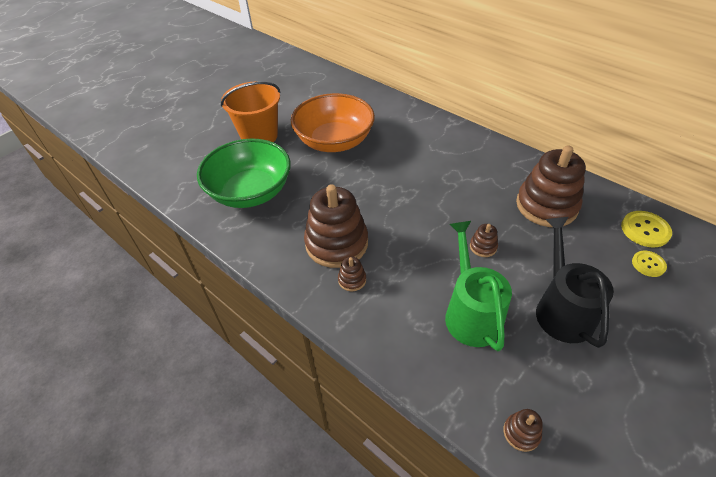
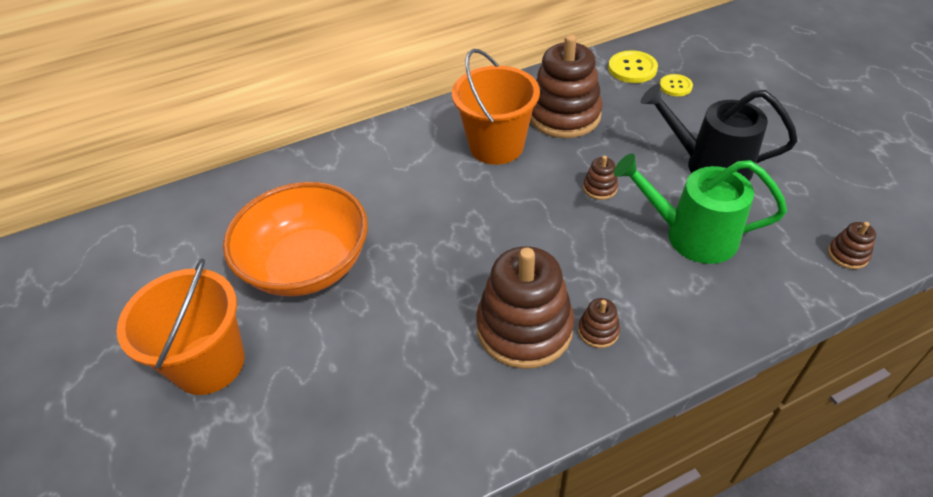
camera: 65 degrees left, 0 degrees up
(250, 192) = (346, 413): green bowl -> none
(484, 181) = (496, 146): none -> orange bucket

